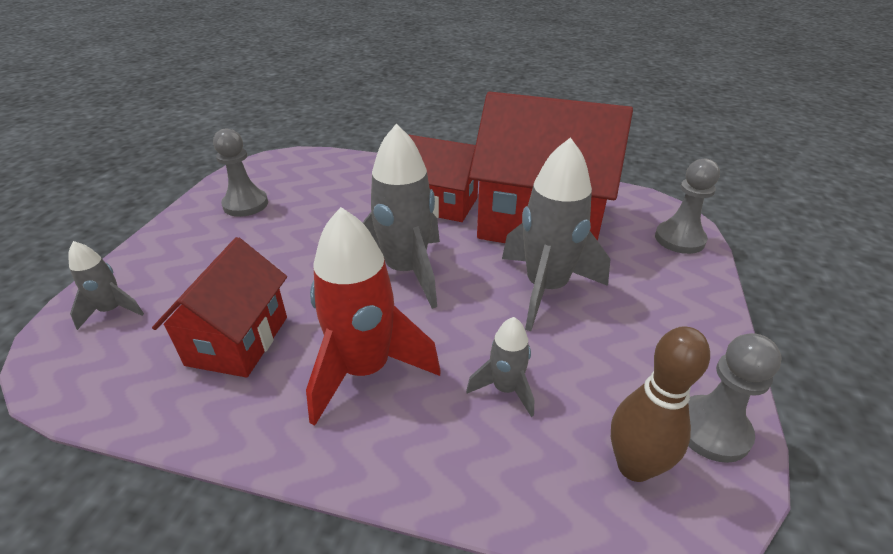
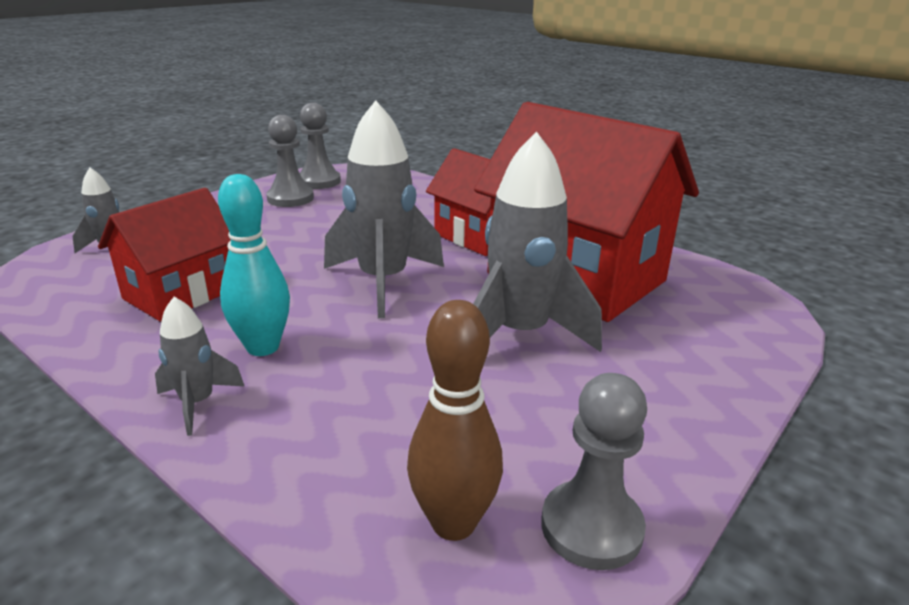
camera: 25 degrees right, 10 degrees down
(365, 370) = (263, 347): red rocket -> turquoise bowling pin
(505, 389) = (382, 405): grey rocket -> grey rocket (198, 403)
(679, 239) = (750, 333): grey pawn -> grey pawn (319, 181)

